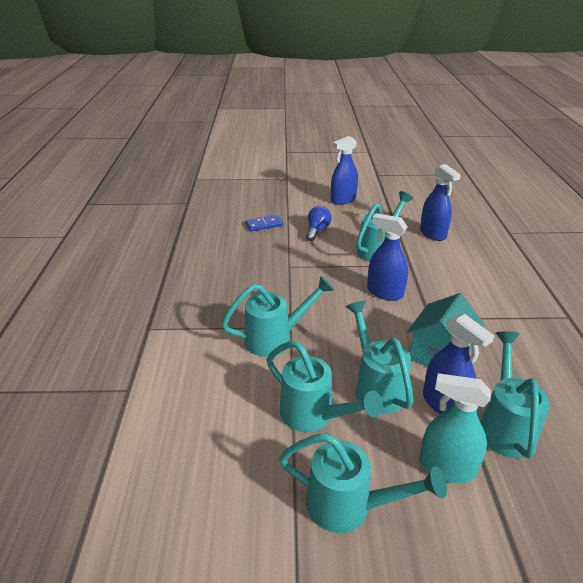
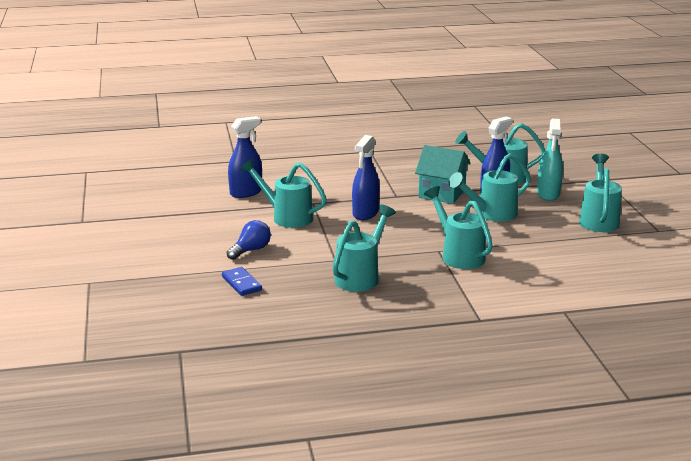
camera: 100 degrees left, 10 degrees down
(314, 416) = (536, 234): turquoise watering can -> turquoise watering can (361, 276)
(317, 230) = (251, 250): blue light bulb -> blue light bulb turned 120 degrees clockwise
(343, 200) = (164, 239): blue spray bottle -> none

